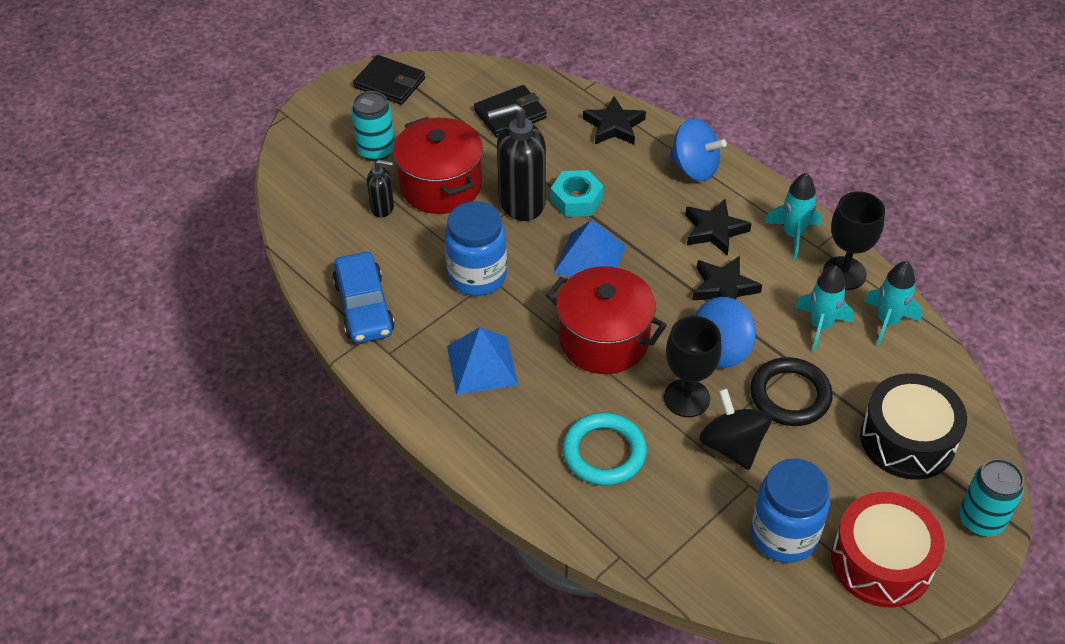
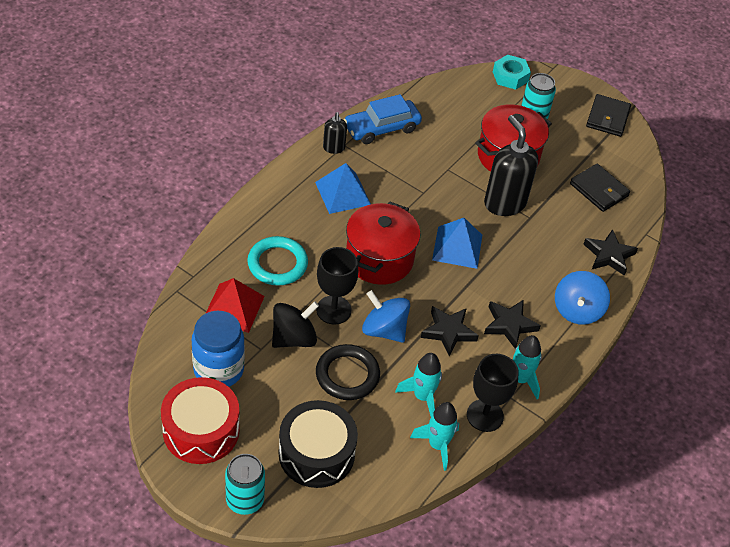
camera: 75 degrees right, 0 degrees up
(382, 208) = (476, 128): black soap dispenser -> black soap dispenser (334, 148)
(477, 276) = (424, 184): blue jar -> none
(576, 199) = (517, 236): turquoise nut -> turquoise nut (510, 77)
(679, 510) = (233, 307): none -> red pyramid

